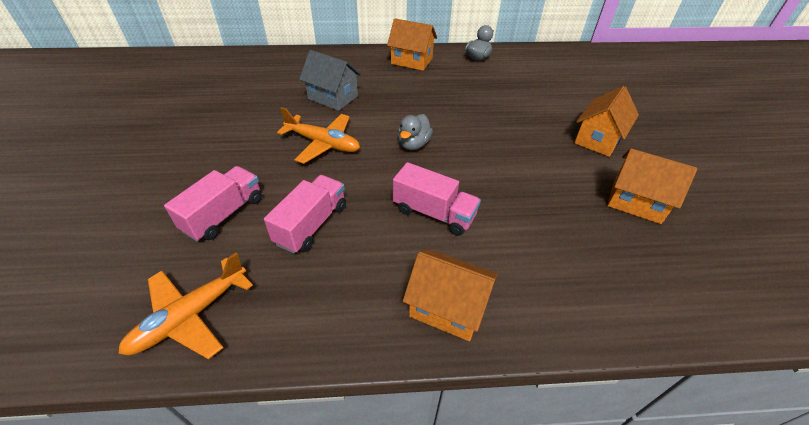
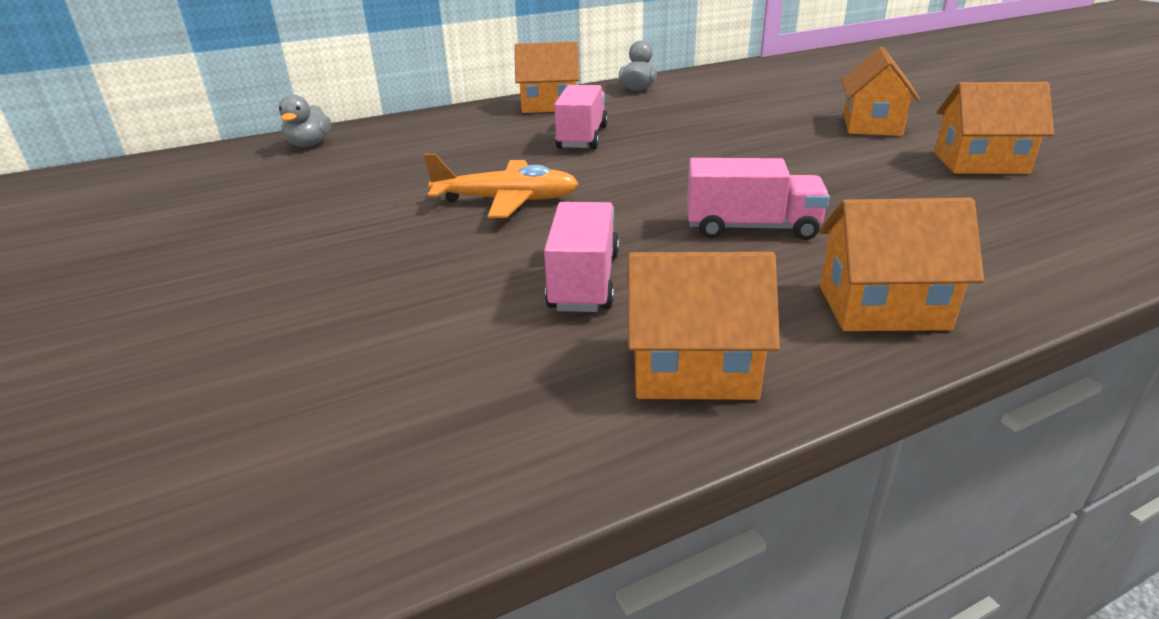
camera: 20 degrees left, 15 degrees down
(190, 316) = (489, 437): orange plane -> none
(224, 214) = (420, 307): pink truck -> pink truck (582, 138)
(310, 312) = (693, 369): none -> orange house
(333, 97) = (469, 156): grey house -> none
(413, 144) = (644, 174): grey duck -> grey duck (309, 144)

